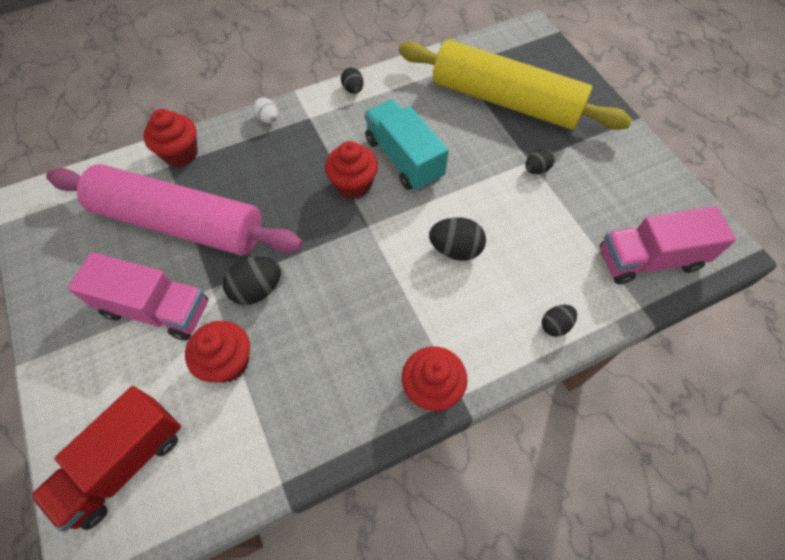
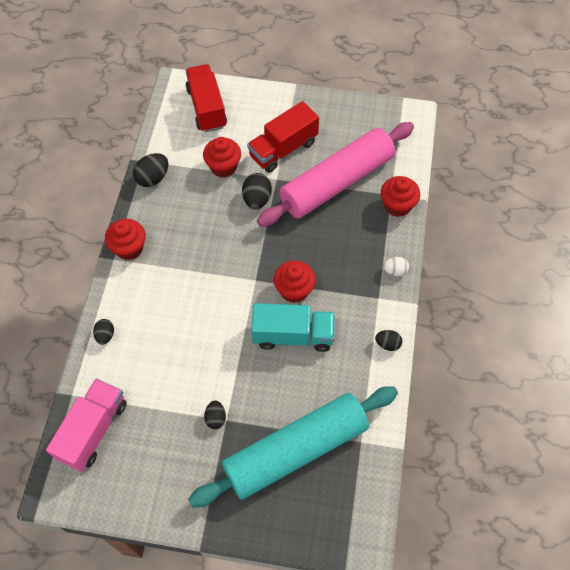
camera: 125 degrees right, 0 degrees up
(156, 309) = (283, 149): pink truck -> red truck
(455, 249) = (198, 318): black egg -> black egg (153, 178)
(505, 100) = (296, 450): yellow rolling pin -> turquoise rolling pin

